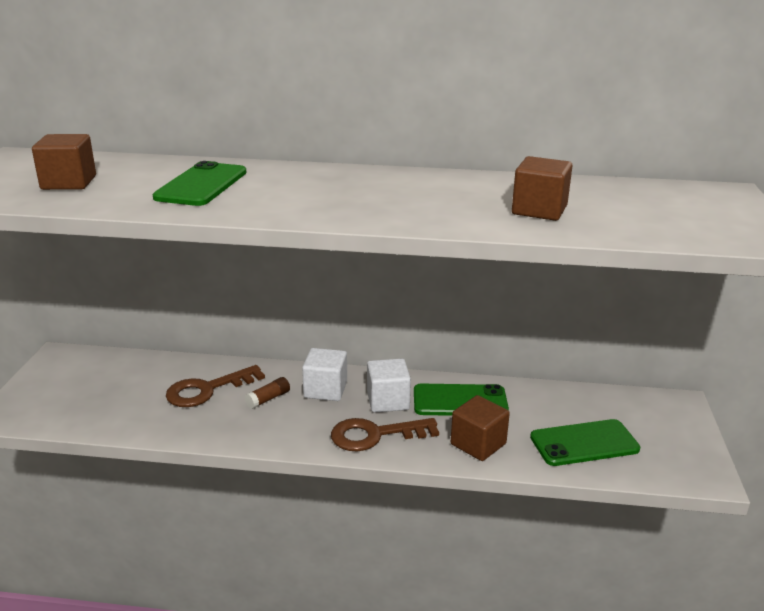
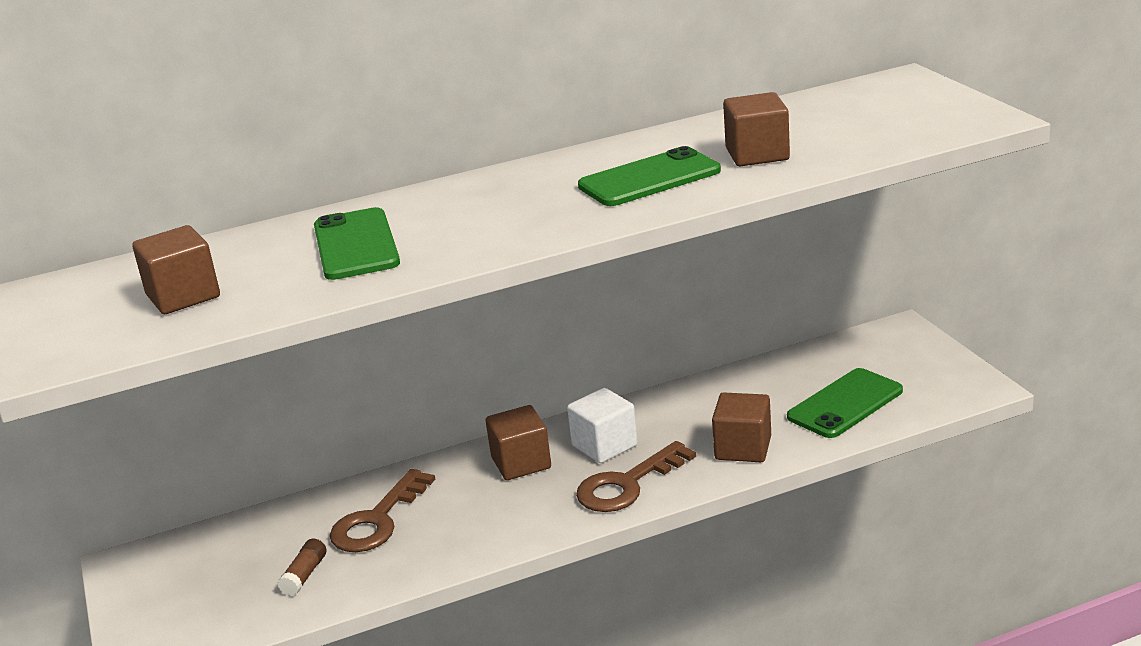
camera: 25 degrees left, 0 degrees up
(268, 399) = (464, 499): brown glue stick -> brown glue stick (305, 575)
(325, 390) = (521, 463): white cube -> brown cube
(460, 401) = (682, 414): green phone -> green phone (649, 179)

